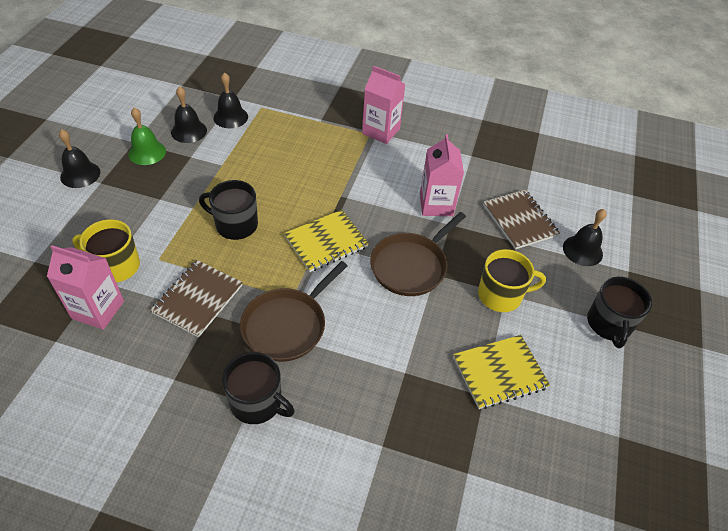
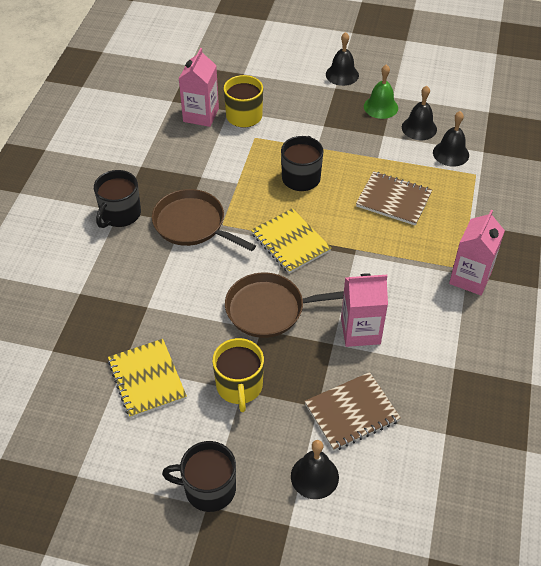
camera: 90 degrees right, 0 degrees up
(198, 299) = (215, 167): brown notebook -> brown notebook (393, 200)
(411, 266) = (269, 309): brown pan -> brown pan turned 45 degrees counterclockwise

